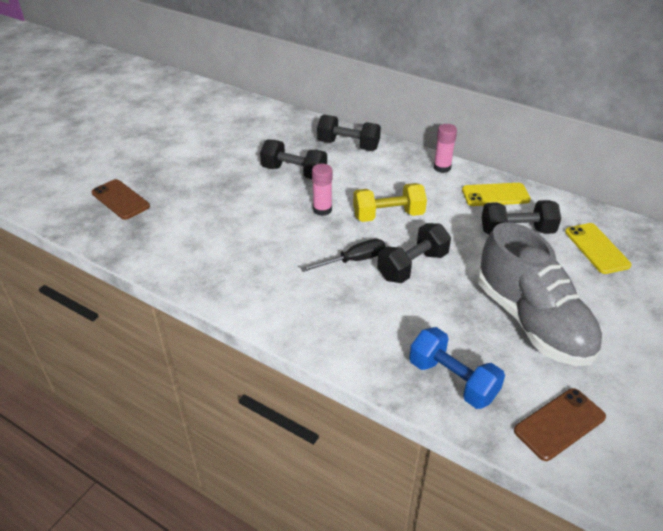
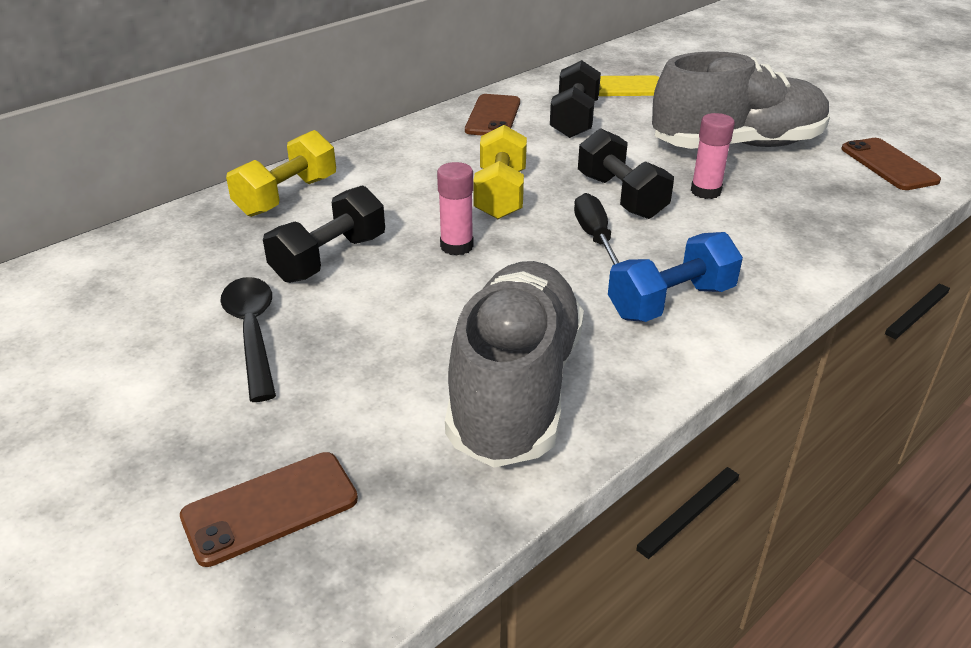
camera: 75 degrees left, 5 degrees down
(201, 250) = (515, 390): none -> grey shoe
(227, 167) = (252, 333): none -> black spoon
(348, 145) = (287, 196): black dumbbell -> yellow dumbbell
(442, 167) = (407, 136): pink glue stick -> pink glue stick (705, 191)
(452, 380) = (833, 209): blue dumbbell -> blue dumbbell (671, 302)
(495, 195) = (493, 116): yellow phone -> brown phone

